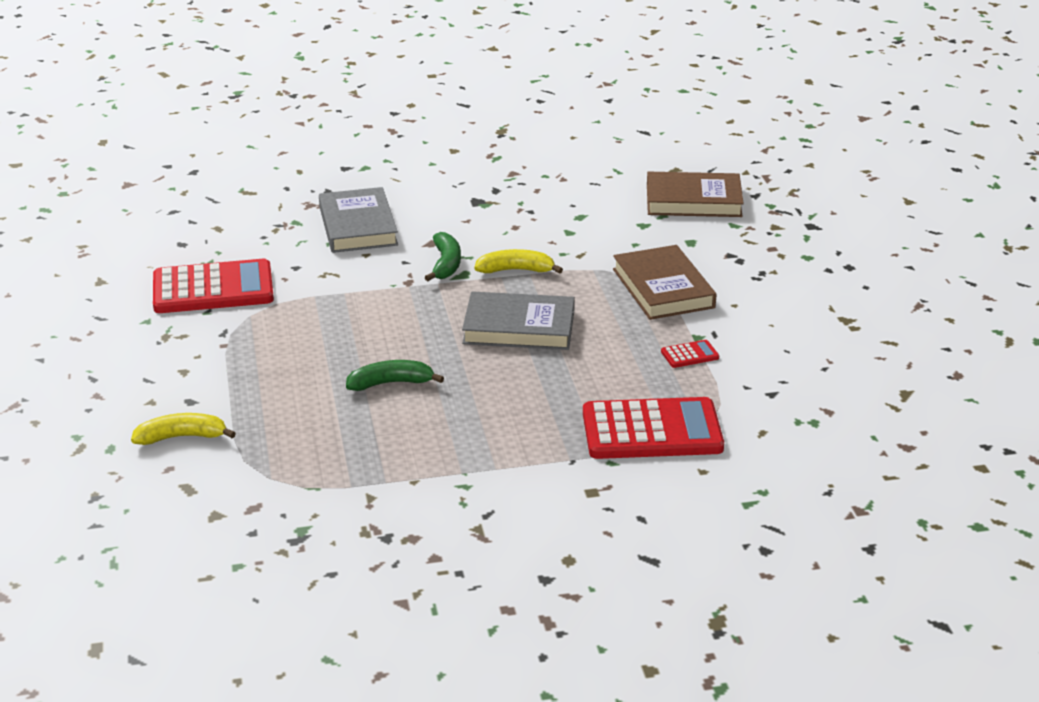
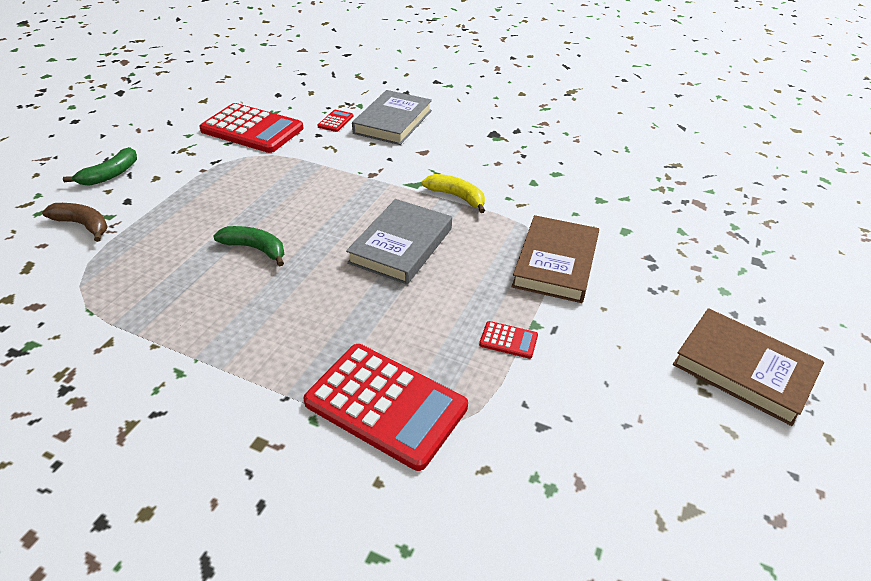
camera: 35 degrees right, 10 degrees up
(182, 437) = (83, 225): yellow banana -> brown banana
(294, 247) = (335, 121): none -> red calculator
(446, 264) = (414, 171): green banana -> green banana (110, 175)
(519, 327) = (401, 245): grey book -> grey book turned 75 degrees clockwise
(693, 201) = (666, 196): brown book -> brown book (743, 369)

